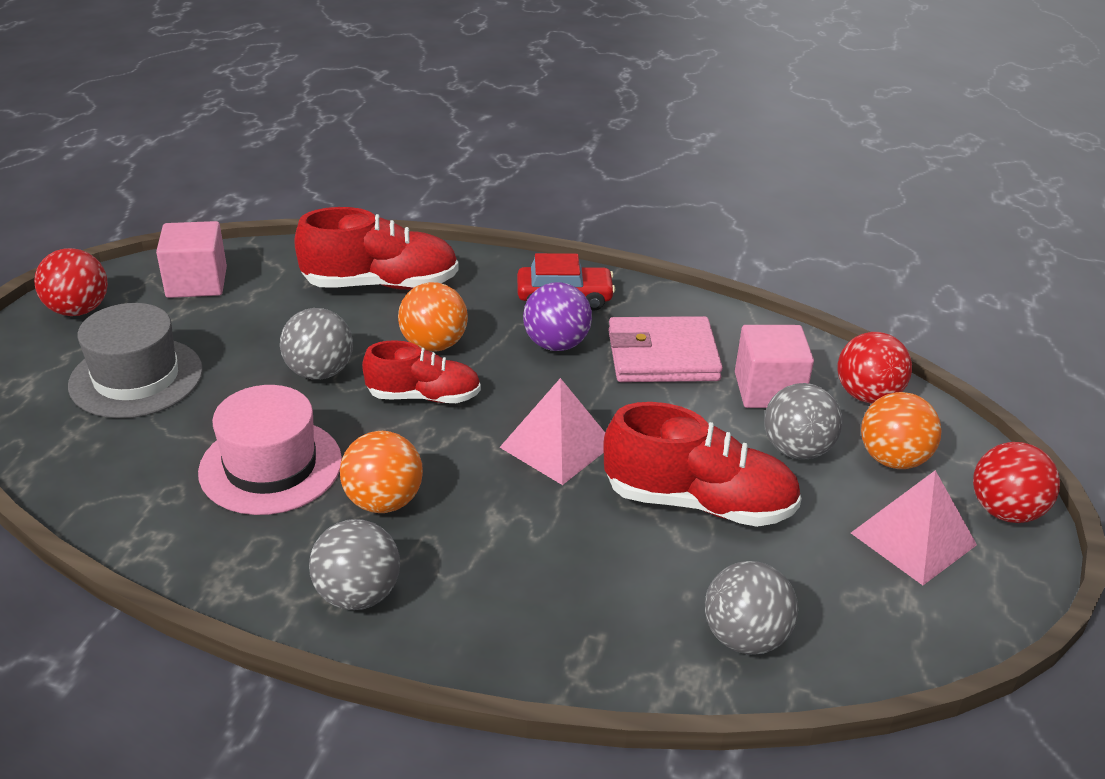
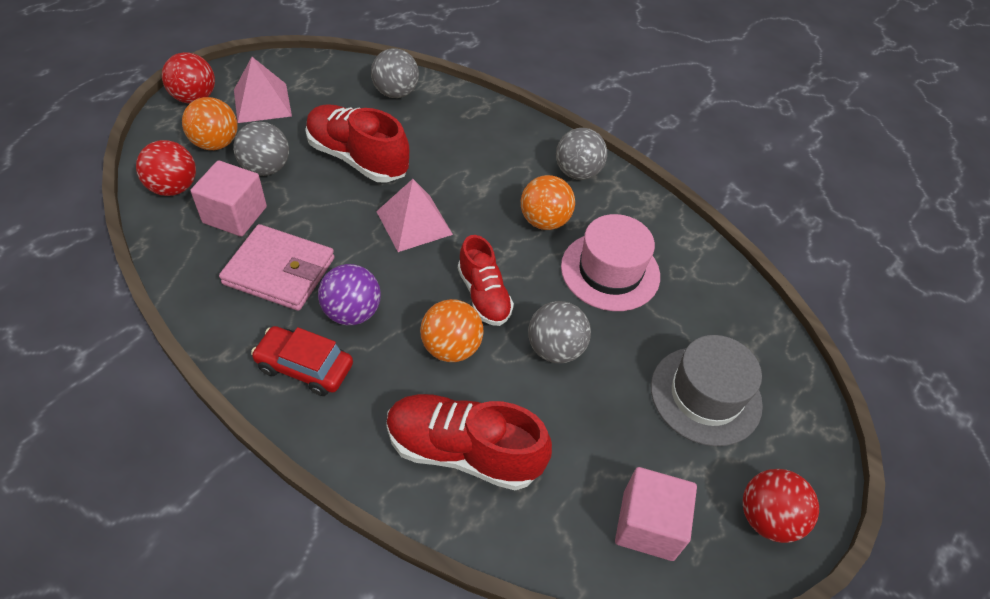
camera: 160 degrees left, 15 degrees up
(424, 396) = (483, 295): red shoe -> red shoe turned 135 degrees counterclockwise

